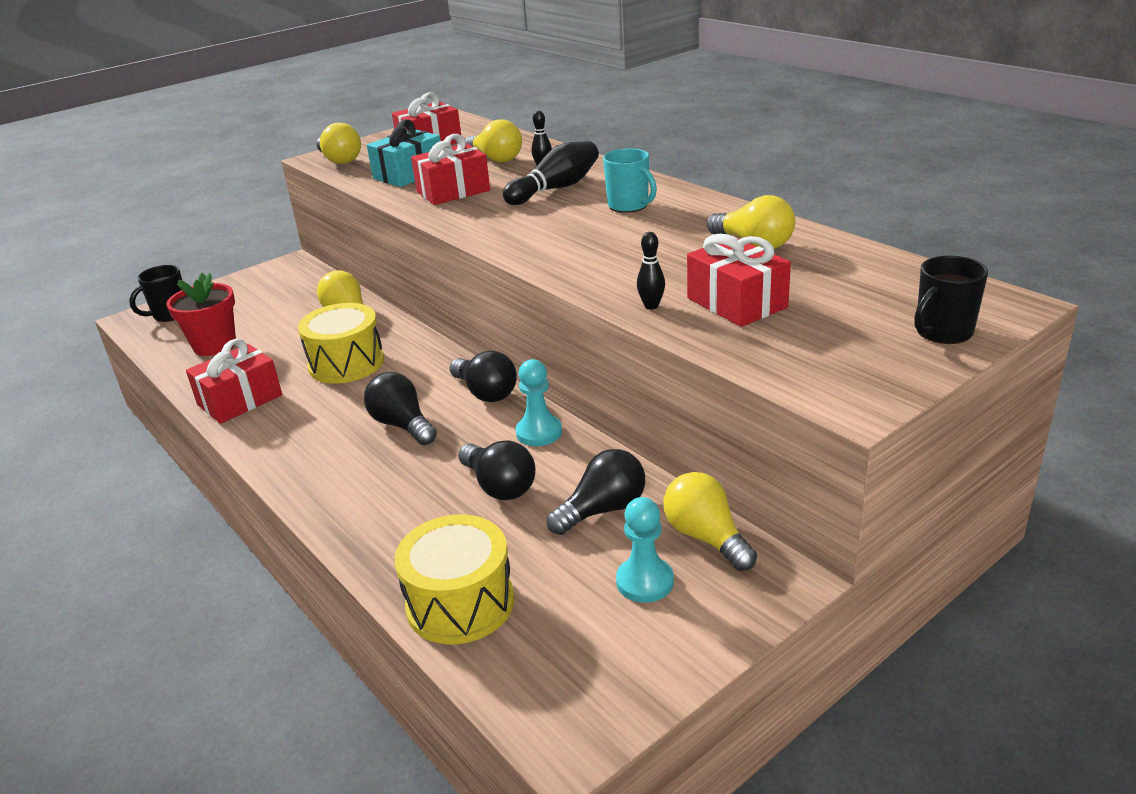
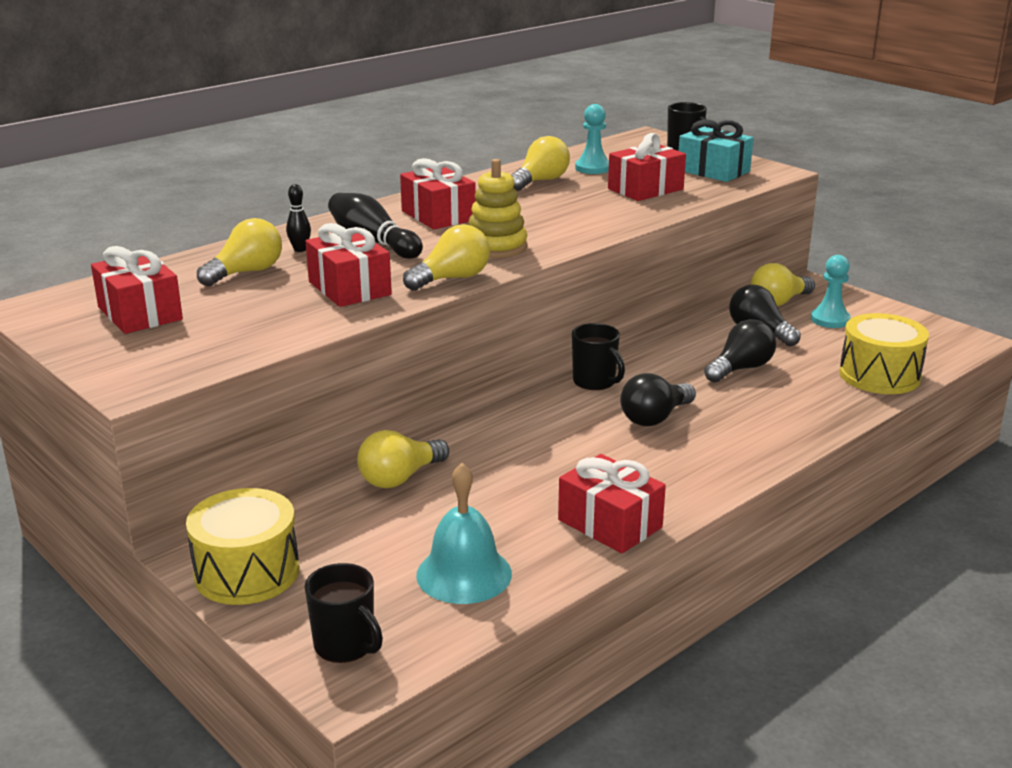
camera: 95 degrees left, 5 degrees down
(214, 345) = (464, 574): red flower pot -> turquoise bell
(340, 160) = (162, 368): yellow light bulb -> yellow light bulb (452, 279)
(346, 363) = (528, 463): yellow drum -> yellow drum (247, 572)
(409, 174) = (267, 316): turquoise gift -> turquoise gift (713, 171)
(485, 392) = (595, 382): black light bulb -> black mug
(538, 234) = (496, 247): none -> yellow stacking toy
(539, 432) = (660, 356): turquoise pawn -> turquoise pawn (593, 168)
(629, 206) = (438, 215): turquoise mug -> red gift
(651, 306) = (651, 210): black bowling pin -> none

